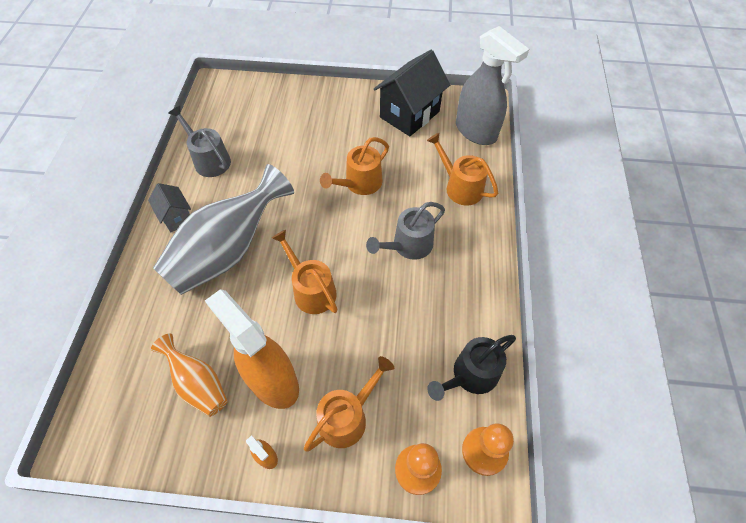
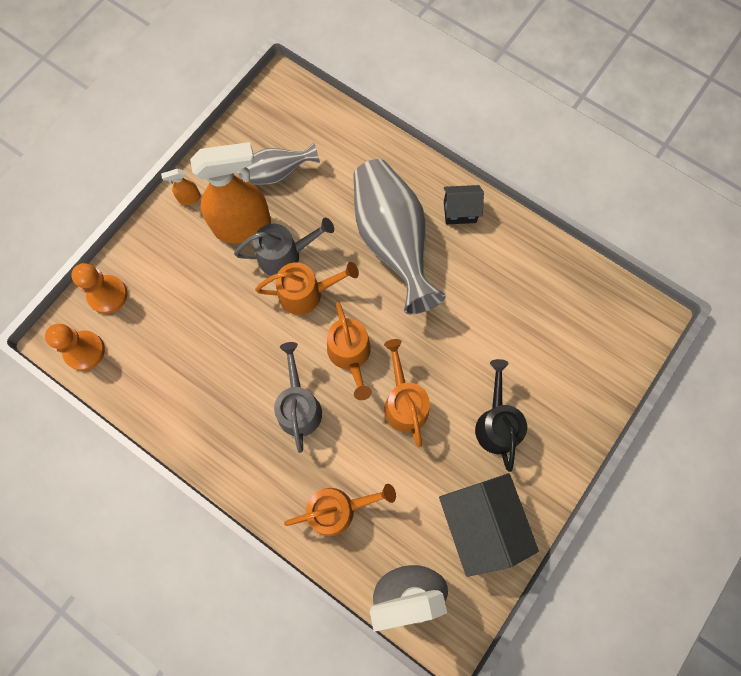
camera: 120 degrees right, 15 degrees up
(176, 217) = (459, 212): grey house -> black house
(198, 383) = (276, 174): orange vase -> grey vase
(209, 160) = (523, 267): grey watering can -> grey watering can (284, 255)
(347, 417) = (178, 266): orange watering can -> orange watering can (350, 354)
(471, 375) = (144, 380): black watering can -> black watering can (496, 424)

